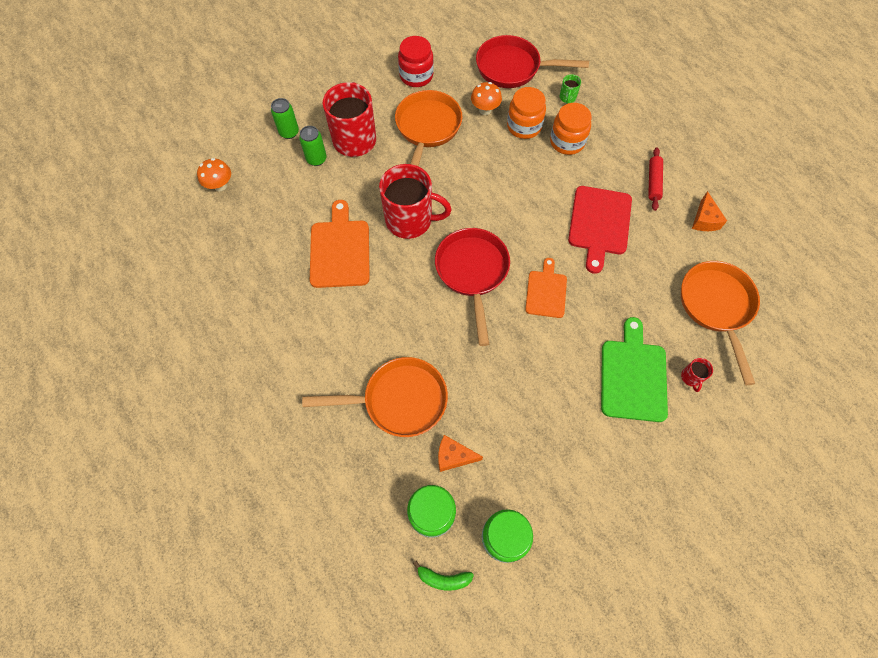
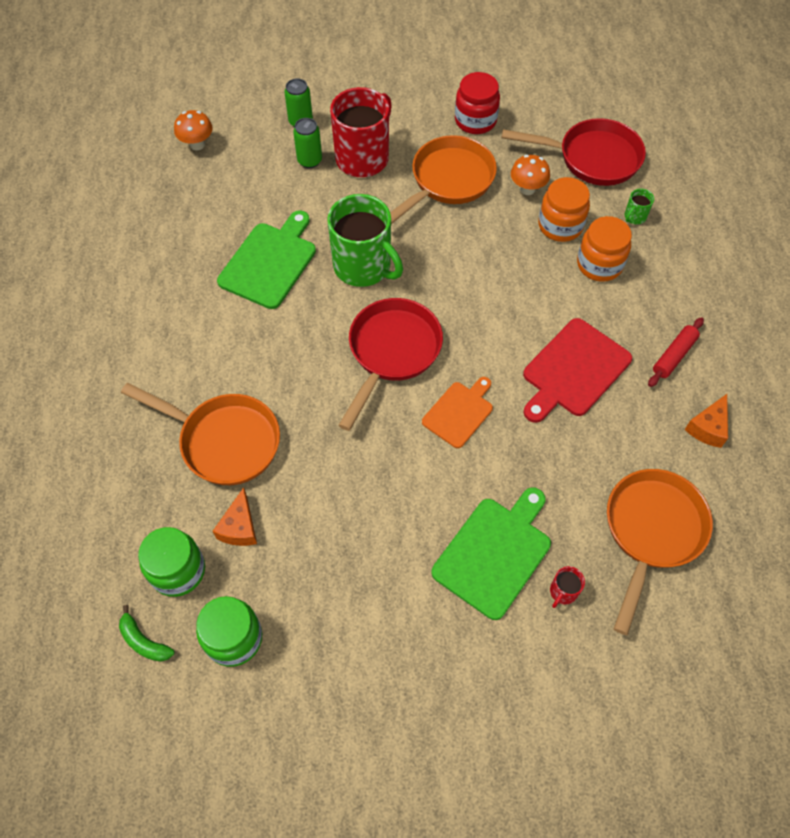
camera: 30 degrees right, 5 degrees down
(340, 250) = (269, 262): orange cutting board -> green cutting board
(410, 220) = (363, 266): red mug -> green mug
(453, 456) = (239, 527): orange cheese -> orange cheese turned 120 degrees counterclockwise
(513, 68) = (592, 158): red pan -> red pan turned 150 degrees clockwise

